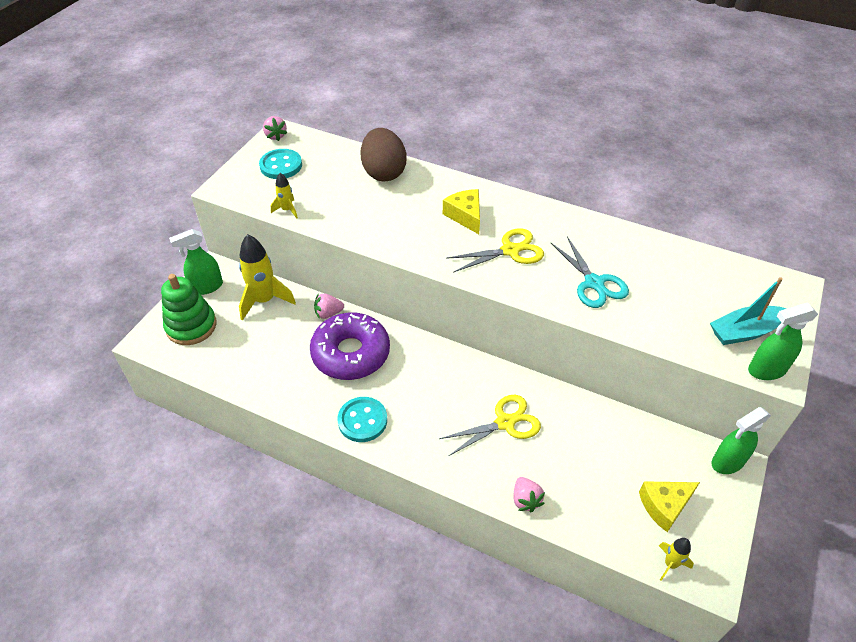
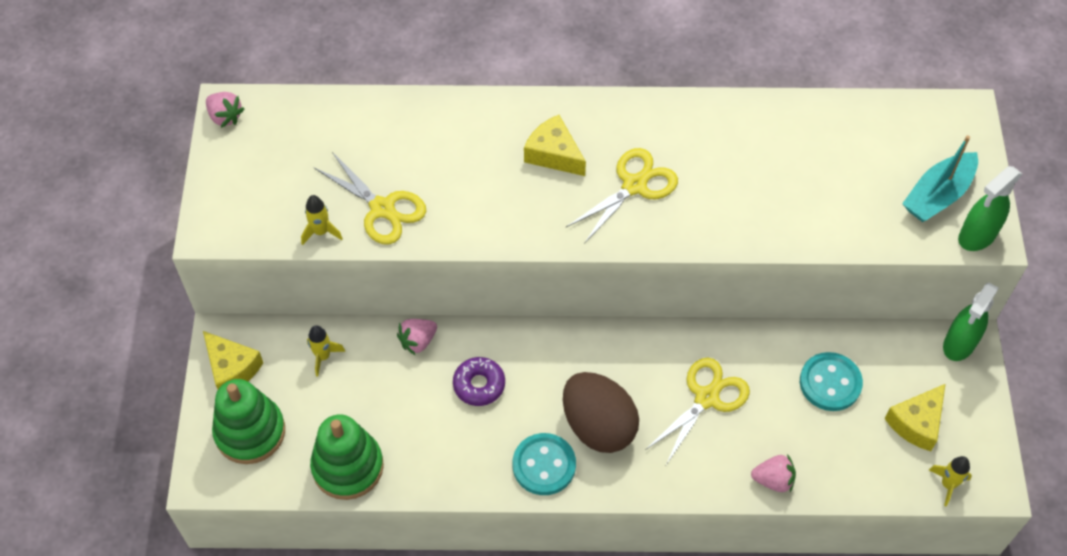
camera: 25 degrees left, 10 degrees up
(206, 287) = (232, 368): green spray bottle -> yellow cheese
(235, 369) = (348, 467): none -> green stacking toy
(264, 300) = (323, 356): yellow rocket -> yellow rocket, size x0.50
(281, 166) = (266, 164): turquoise button -> turquoise button (830, 383)
(334, 210) = (382, 209): none -> yellow scissors
(351, 353) = (479, 385): purple donut -> purple donut, size x0.50
(384, 172) = (412, 124): brown egg -> brown egg (598, 426)
(525, 500) = (773, 480): pink strawberry -> pink strawberry turned 45 degrees counterclockwise
(594, 283) = (752, 194): turquoise scissors -> none

